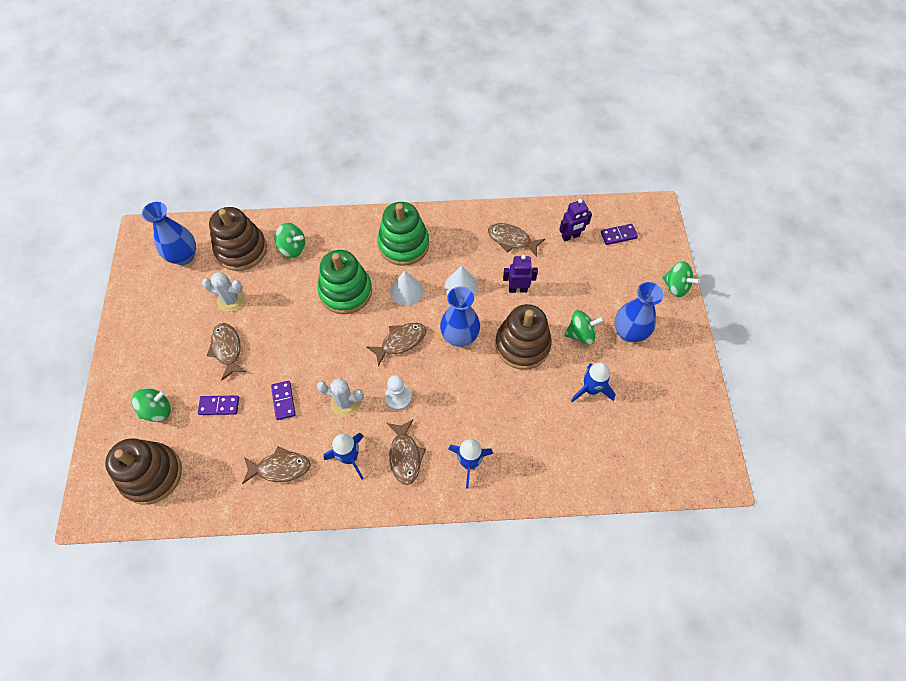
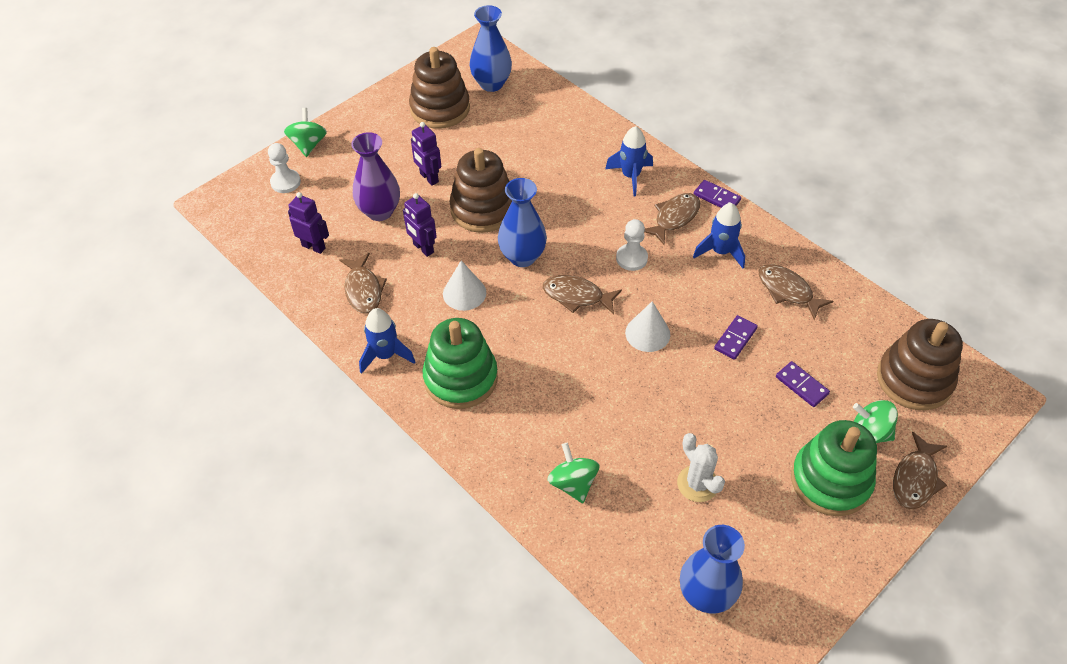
camera: 130 degrees left, 10 degrees down
(227, 349) = (748, 433): brown fish -> brown fish (915, 479)
(241, 249) = (630, 537): brown stacking toy -> brown stacking toy (440, 108)
(345, 402) = (681, 292): white cactus -> none
(346, 291) = (572, 384): green stacking toy -> green stacking toy (830, 481)
(407, 291) = (516, 332): white cone -> white cone (647, 333)
(572, 287) = (380, 211): none -> purple vase
(580, 334) = (429, 178): green spinning top -> purple robot
(591, 389) = (479, 143): blue rocket -> blue rocket (385, 355)
(618, 235) = (278, 212): purple domino -> purple domino (716, 197)
(629, 332) = (394, 149): blue vase -> blue vase (491, 84)
(645, 254) = (285, 182): none -> white pawn

